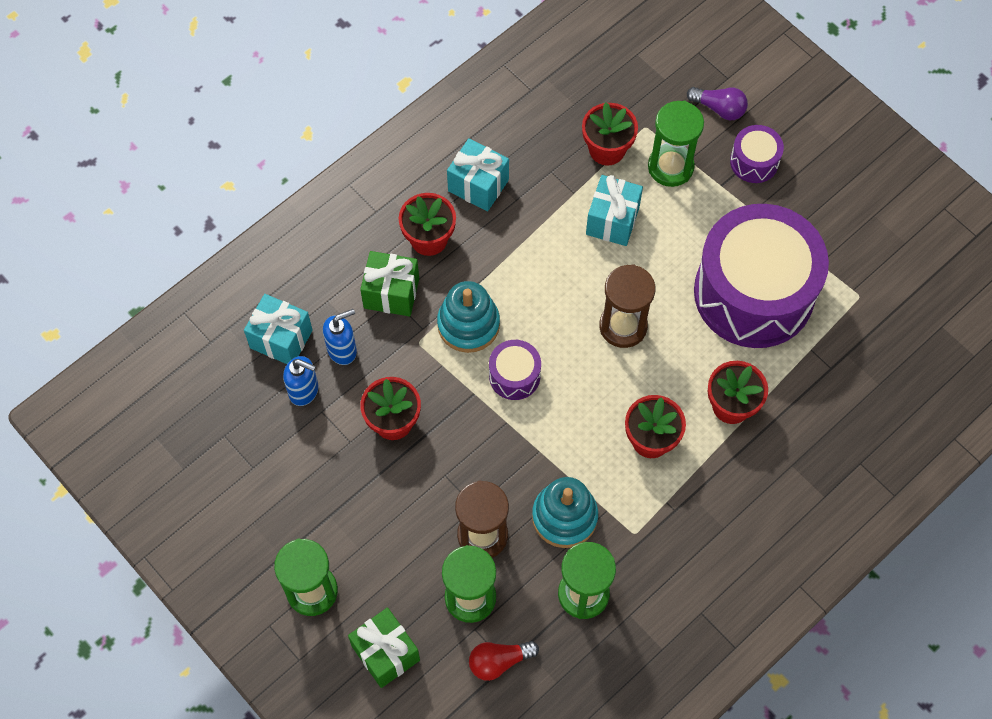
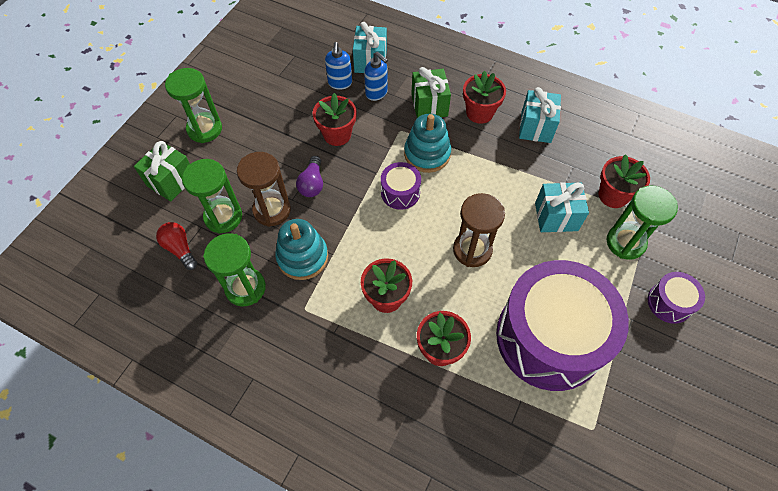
camera: 70 degrees right, 5 degrees down
(719, 108) = (700, 262): purple light bulb -> purple light bulb (312, 184)

